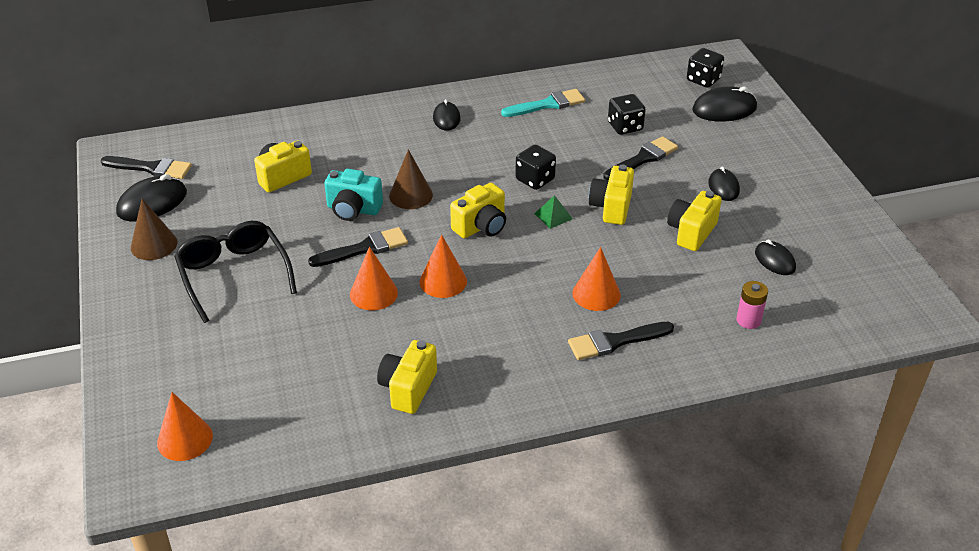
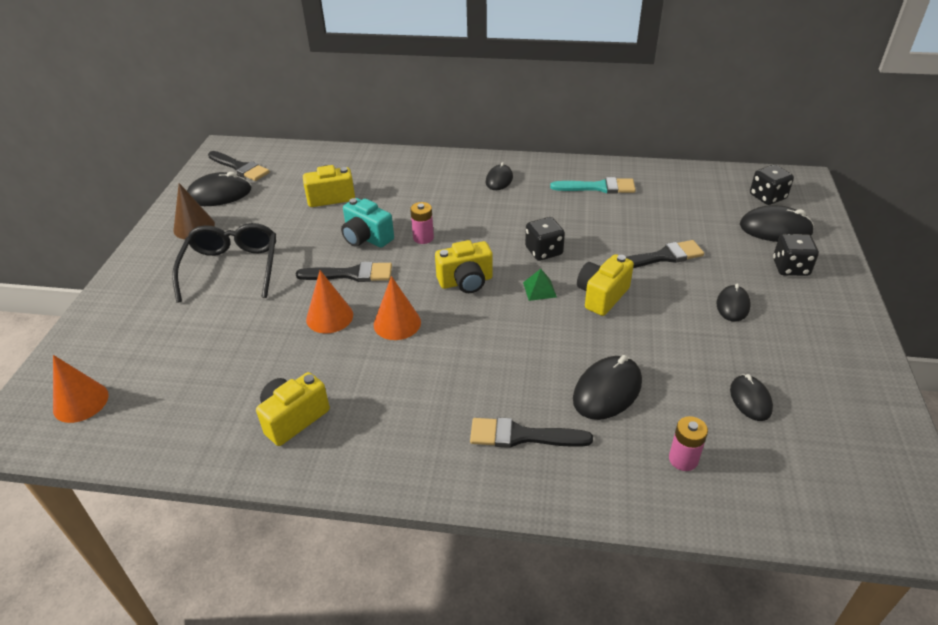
camera: 25 degrees right, 0 degrees up
(411, 195) = (423, 238): brown cone -> pink battery
(596, 294) = (533, 379): orange cone -> none
(625, 126) = (661, 223): black dice -> black dice (790, 268)
(662, 286) = (607, 391): none -> black mouse
(691, 232) = (671, 343): yellow camera -> none

